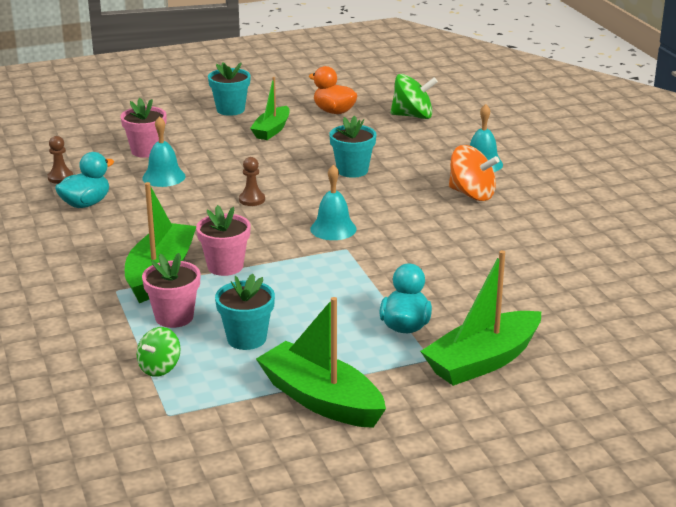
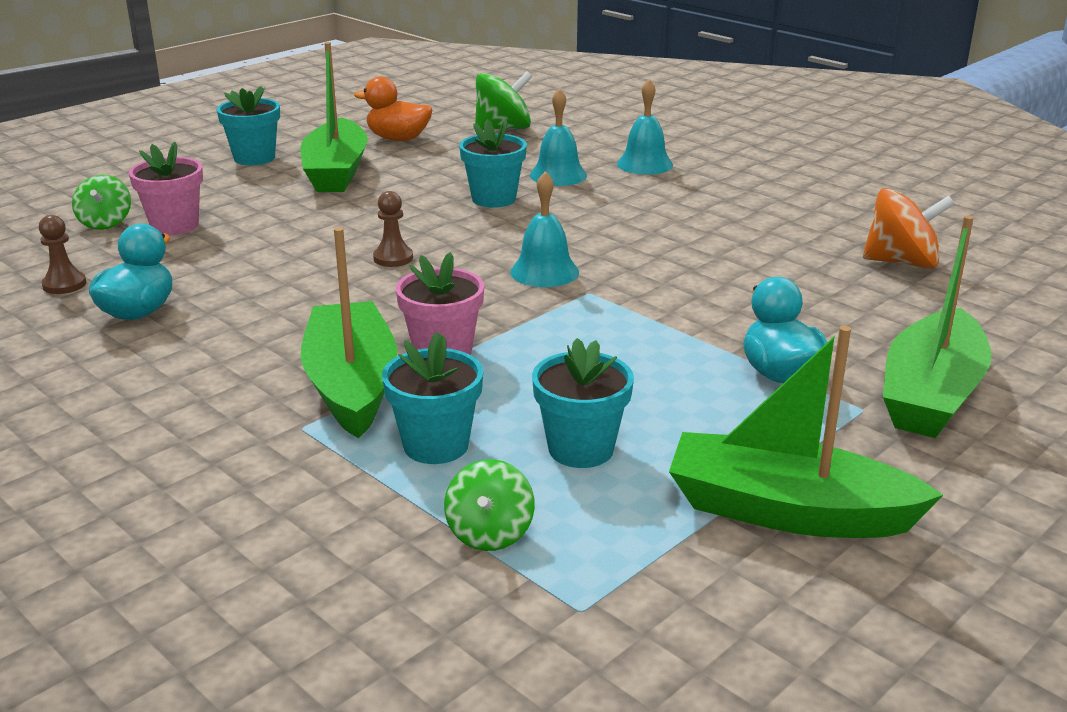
camera: 25 degrees left, 0 degrees up
(110, 141) = (105, 223): none -> green spinning top
(164, 177) = (233, 254): turquoise bell -> turquoise bell (558, 175)
(174, 317) = (436, 445): pink flower pot -> turquoise flower pot
(272, 130) = (336, 172): green boat -> green boat, size x1.60
(472, 194) = (673, 198): orange spinning top -> orange spinning top (902, 262)

